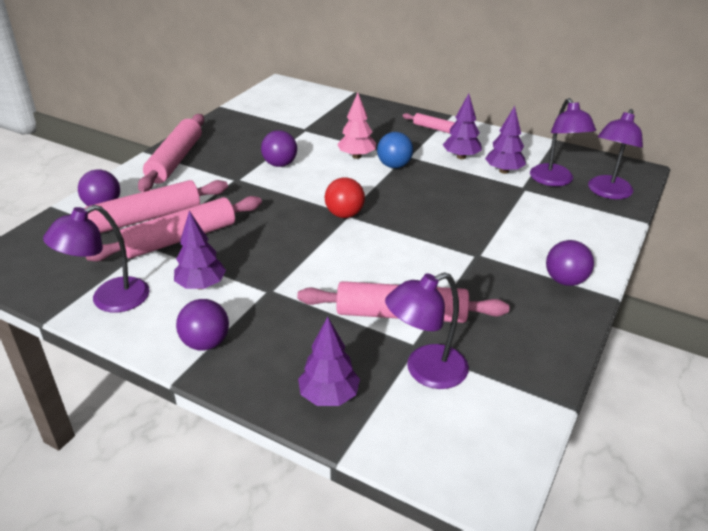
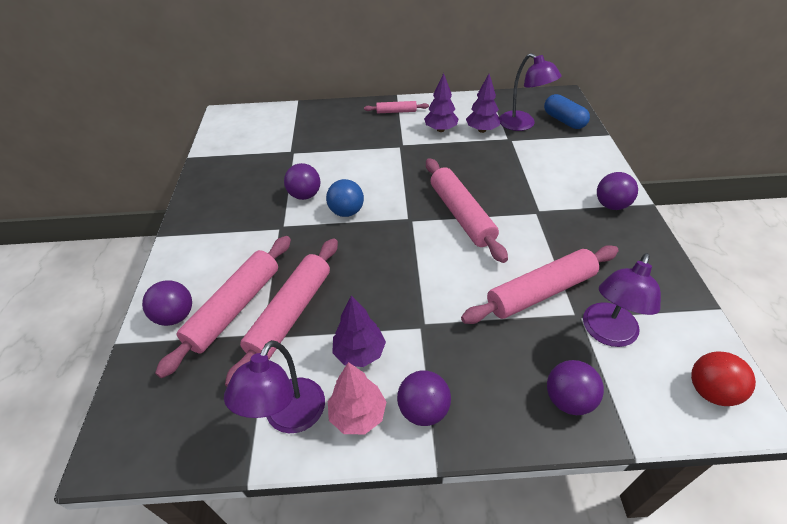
camera: 30 degrees left, 10 degrees up
(175, 160) = (201, 232): pink rolling pin -> pink rolling pin (461, 215)
(329, 396) = (568, 399): purple tree -> purple ball
(344, 214) = (407, 220): red ball -> red ball (710, 391)
(356, 156) = (361, 161): pink tree -> pink tree (358, 414)
(394, 165) = (399, 158): blue ball -> blue ball (346, 212)
(607, 192) = (564, 120): purple lamp -> blue capsule

